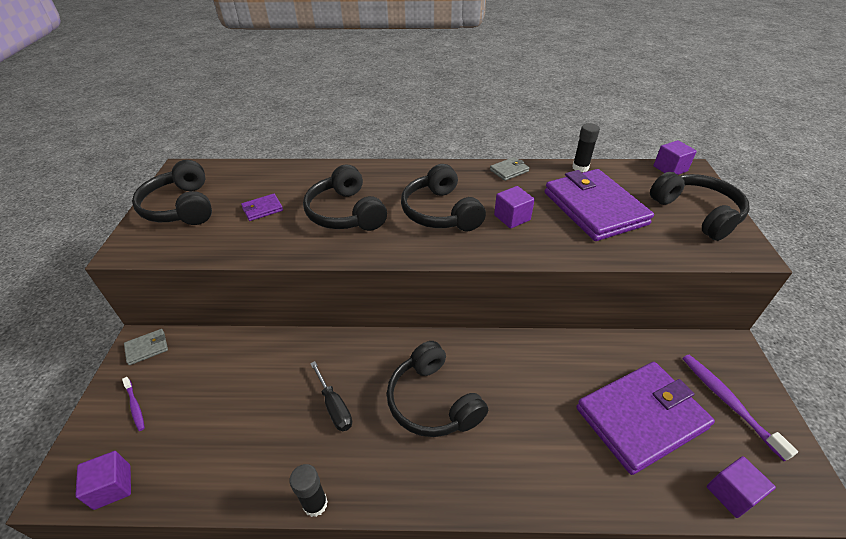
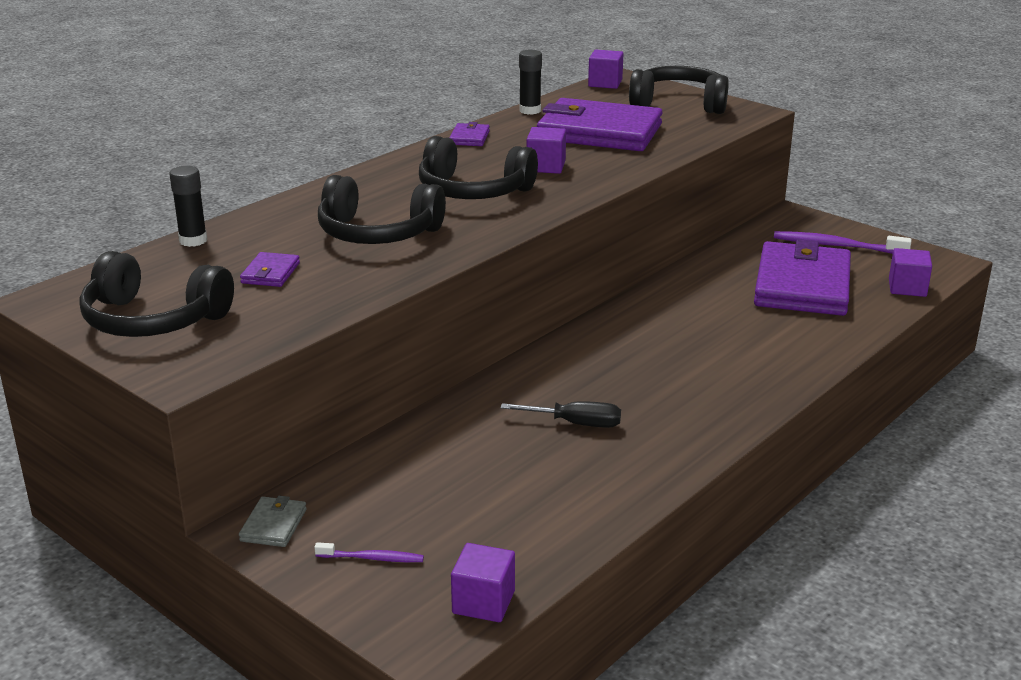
camera: 50 degrees left, 15 degrees down
(315, 504) = (680, 475): black glue stick -> black glue stick (193, 240)
(432, 401) = (649, 368): black headphones -> none
(509, 170) = (469, 138): grey wallet -> purple wallet

